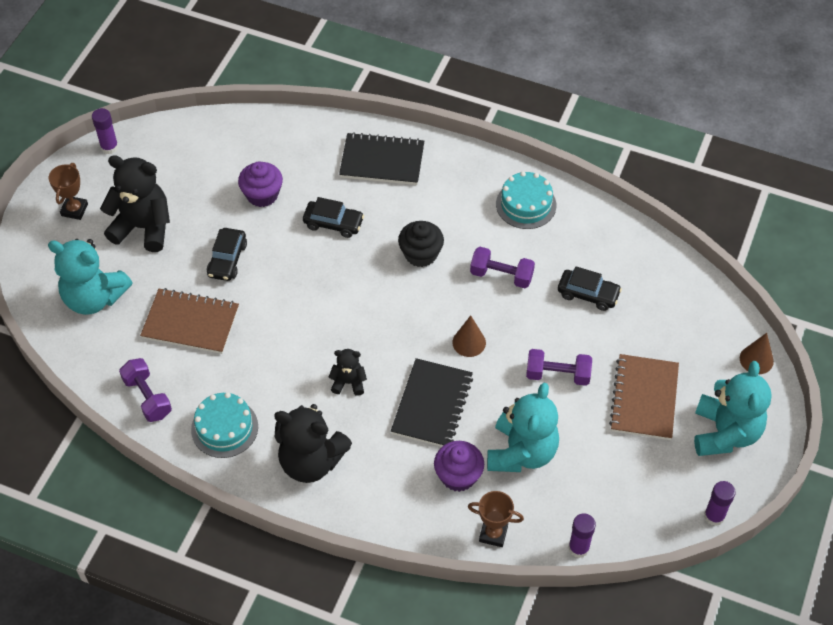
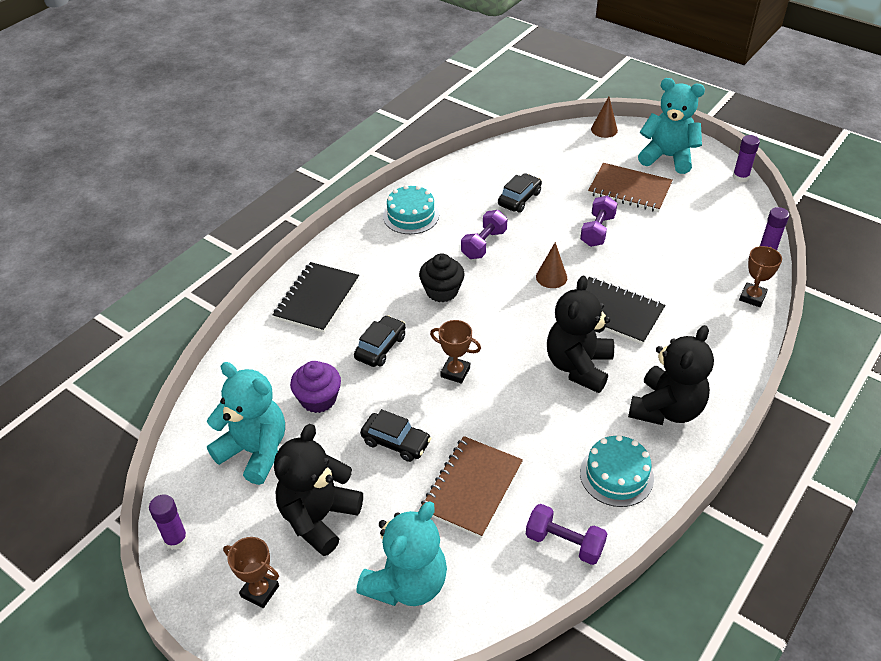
camera: 75 degrees left, 10 degrees down
(147, 397) = (564, 543): purple dumbbell -> purple dumbbell turned 45 degrees clockwise
(317, 286) = (455, 372): none -> brown trophy
(348, 382) = (578, 366): black teddy bear -> black teddy bear, size x2.00
(458, 476) = (692, 308): purple cupcake -> none
(521, 452) = (672, 266): turquoise teddy bear -> turquoise teddy bear (255, 451)

